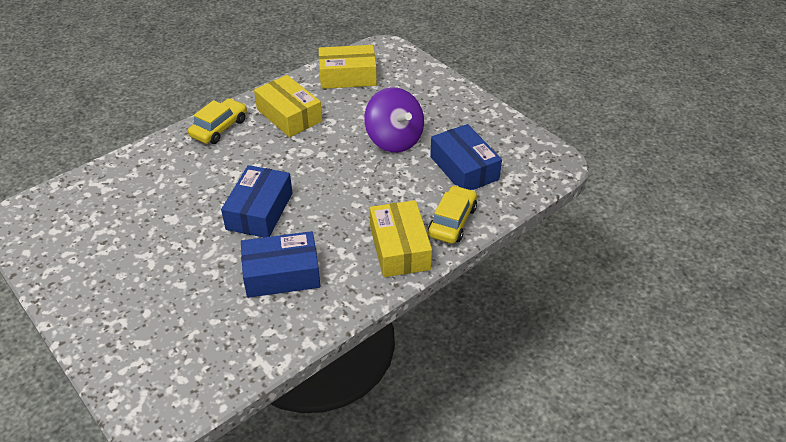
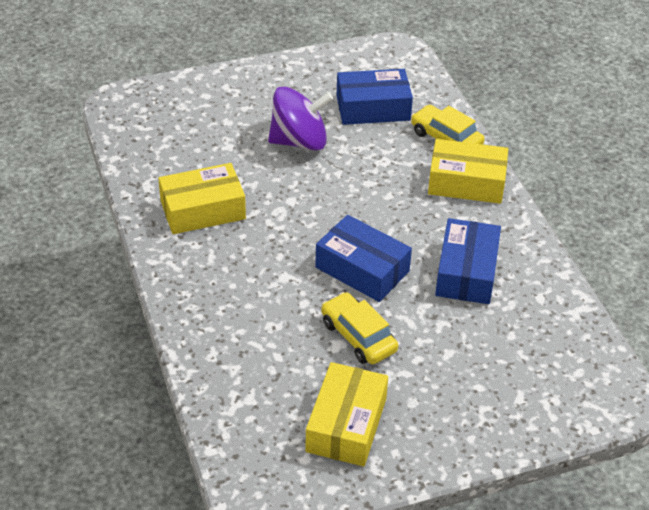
camera: 70 degrees left, 0 degrees up
(219, 128) = (189, 274): yellow car -> yellow car (358, 336)
(347, 76) = (157, 145): yellow box -> yellow box (346, 425)

